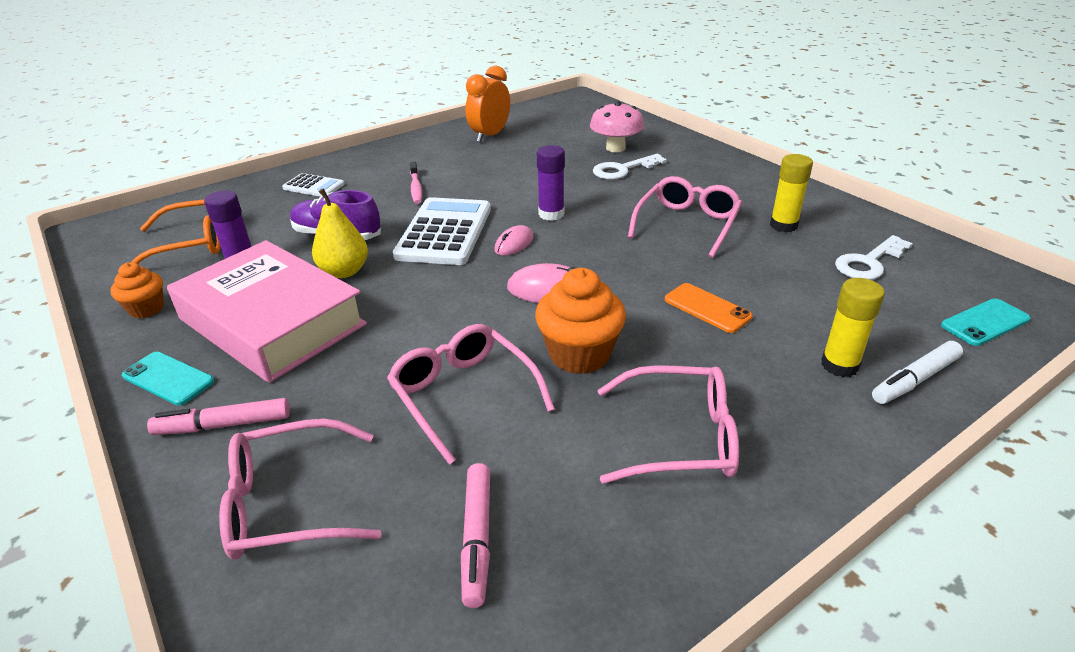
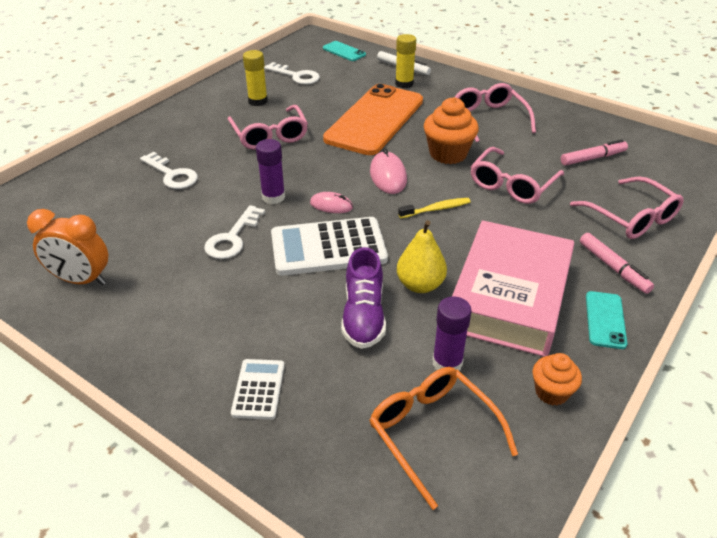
camera: 110 degrees left, 5 degrees up
(416, 188) = (242, 296): pink toothbrush -> none
(456, 311) = (436, 209): none -> yellow toothbrush
(497, 190) = (232, 238): none -> white key
(615, 148) = (119, 186): pink mushroom -> none
(687, 224) = (269, 135): pink glasses -> pink glasses turned 120 degrees counterclockwise
(707, 308) = (375, 120): orange phone -> orange phone, size x2.38

